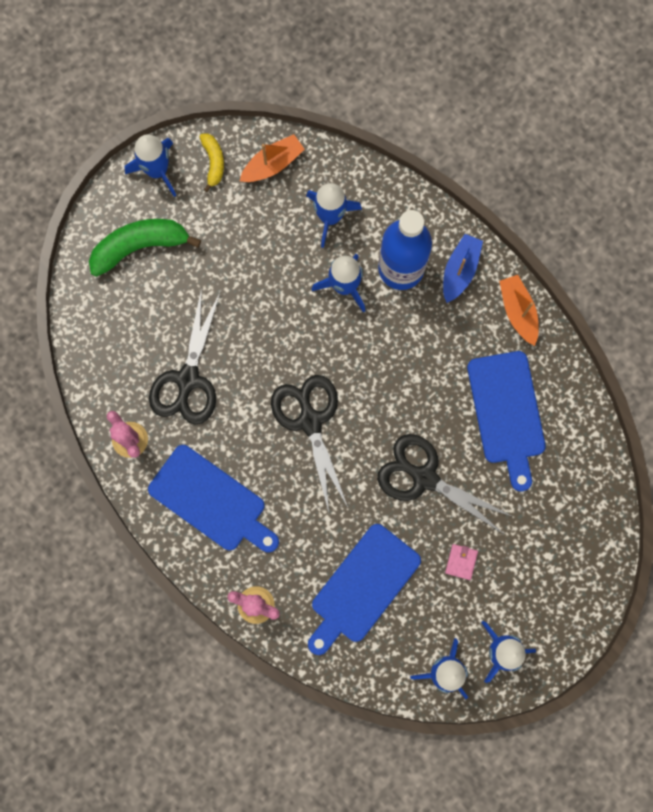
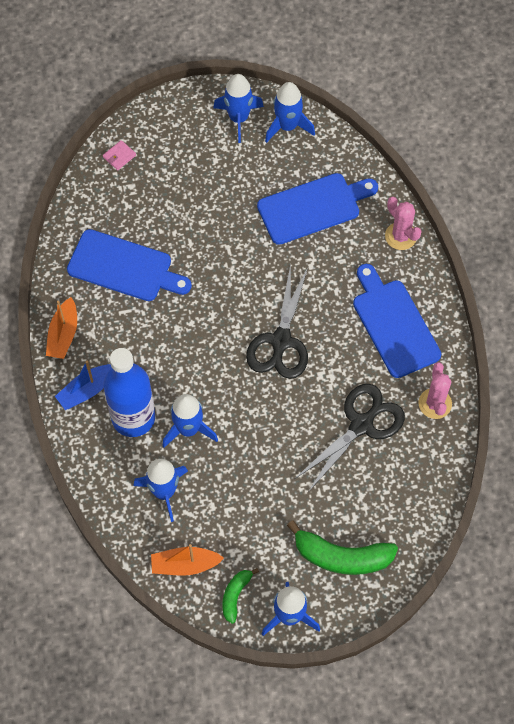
camera: 150 degrees left, 15 degrees down
(213, 162) = (235, 595): yellow banana -> green banana
(424, 477) = (218, 255): black scissors -> none
(461, 562) = (228, 187): pink wallet -> pink wallet (119, 156)
(507, 413) = (124, 267): blue cutting board -> blue cutting board turned 90 degrees clockwise

